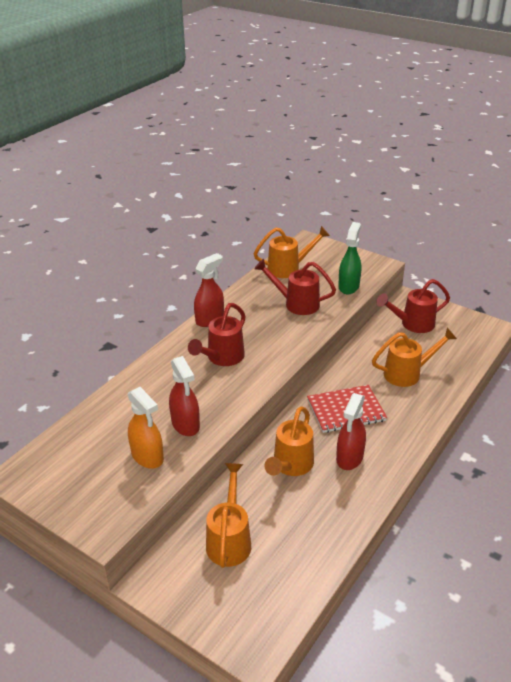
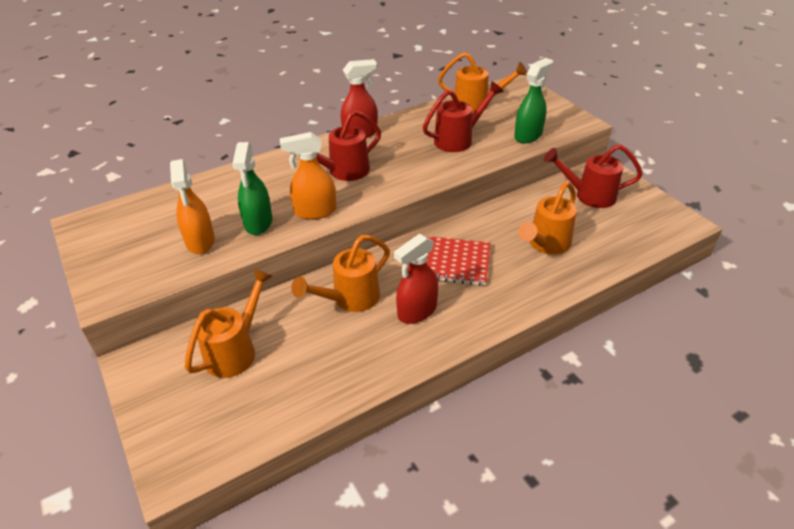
camera: 25 degrees right, 5 degrees up
(185, 424) = (258, 223): red spray bottle -> green spray bottle
(226, 400) = (315, 211): none -> orange spray bottle
(296, 304) = (458, 139): red watering can -> red watering can turned 105 degrees clockwise
(407, 373) = (546, 244): orange watering can -> orange watering can turned 120 degrees clockwise

